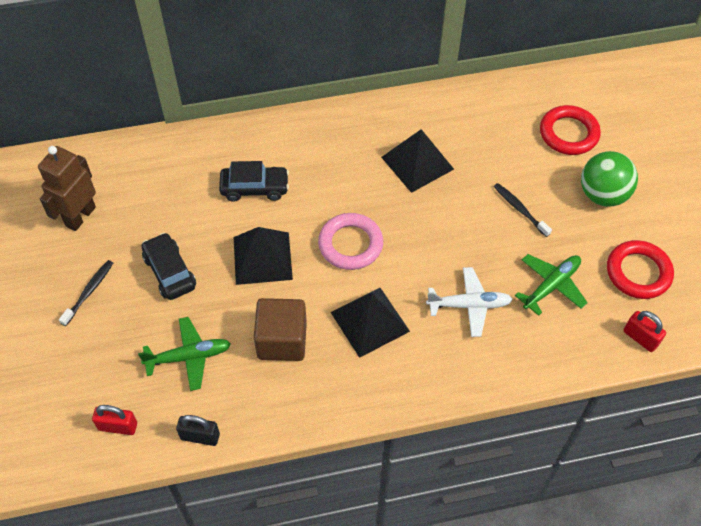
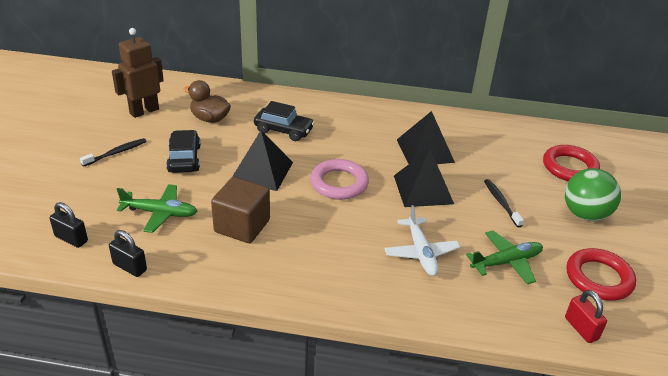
camera: 20 degrees right, 20 degrees down
(118, 426) = (71, 239): red padlock -> black padlock
(163, 200) = (210, 119): none -> brown duck
(370, 321) = (324, 236): black pyramid -> black pyramid (423, 189)
(469, 305) = (421, 252): white plane -> white plane turned 60 degrees clockwise

